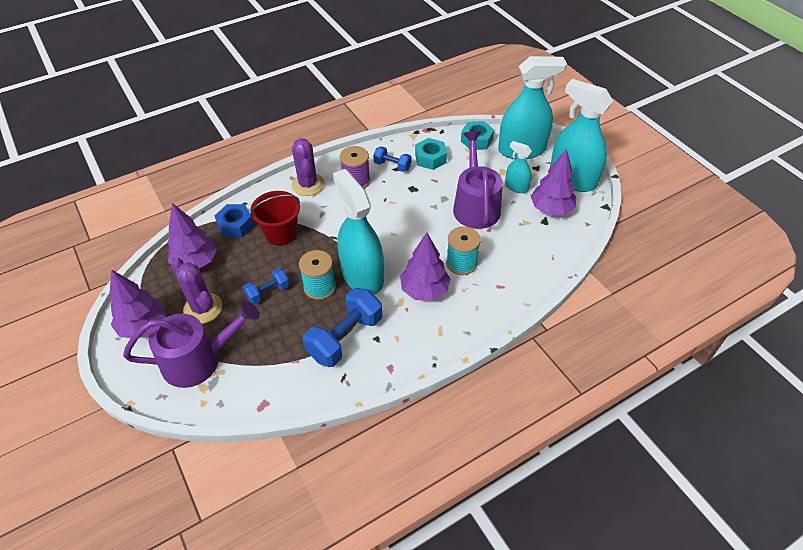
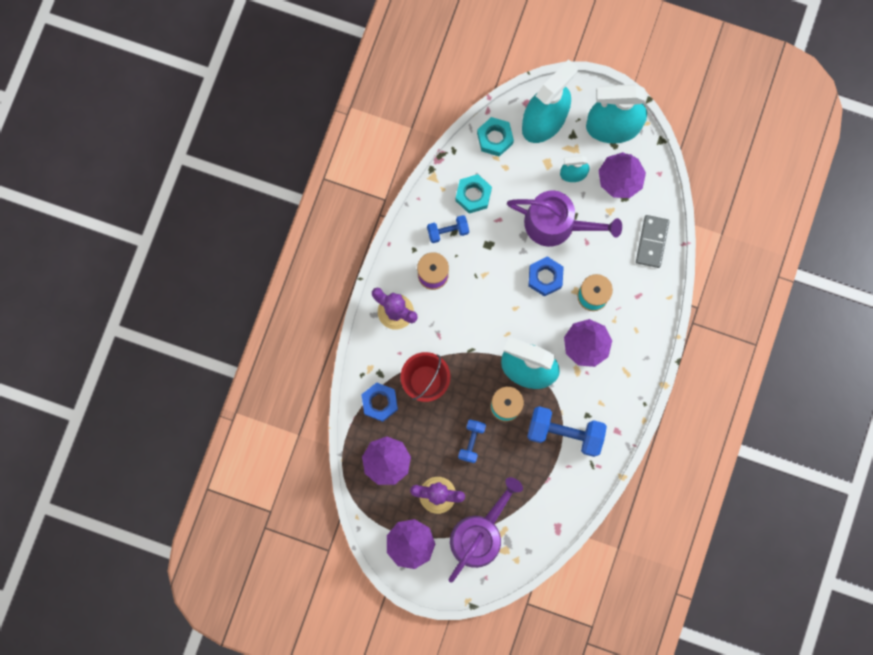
camera: 40 degrees left, 30 degrees up
(345, 338) = (565, 433): blue dumbbell -> blue dumbbell turned 75 degrees counterclockwise
(435, 230) = (545, 277): none -> blue nut
(475, 206) = (556, 224): purple watering can -> purple watering can turned 150 degrees clockwise
(543, 259) = (652, 242): none -> grey domino

